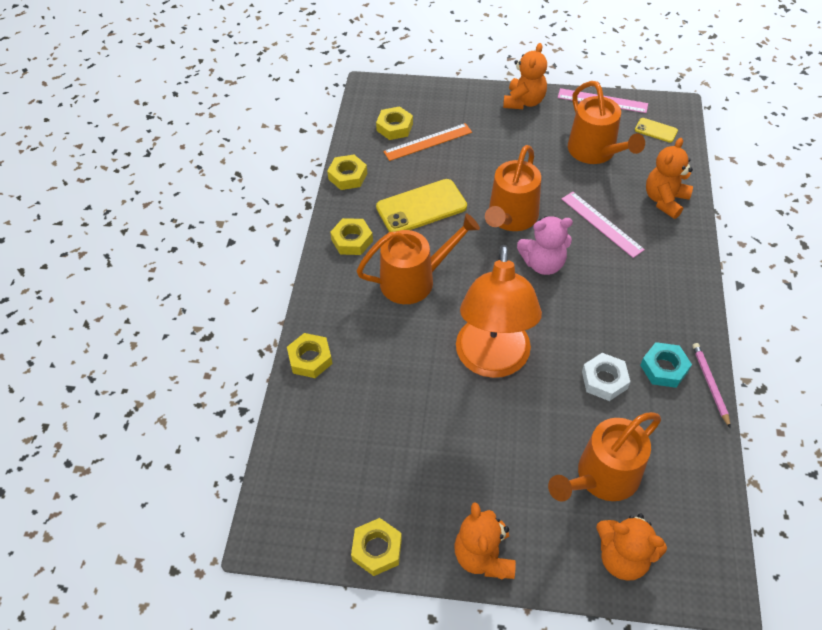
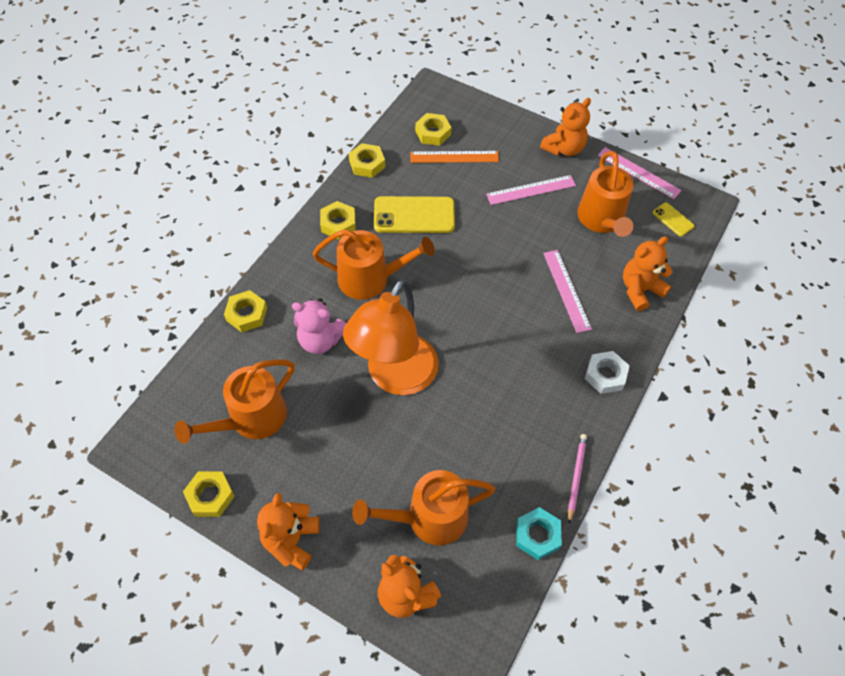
camera: 20 degrees right, 5 degrees up
(511, 217) = (487, 254): orange watering can -> orange watering can (251, 419)
(516, 147) = (531, 190): none -> pink ruler
(543, 263) = (491, 307): pink teddy bear -> pink teddy bear (320, 340)
(604, 380) = (482, 434): white nut -> white nut (605, 375)
(664, 368) = (543, 445): turquoise nut -> turquoise nut (537, 535)

